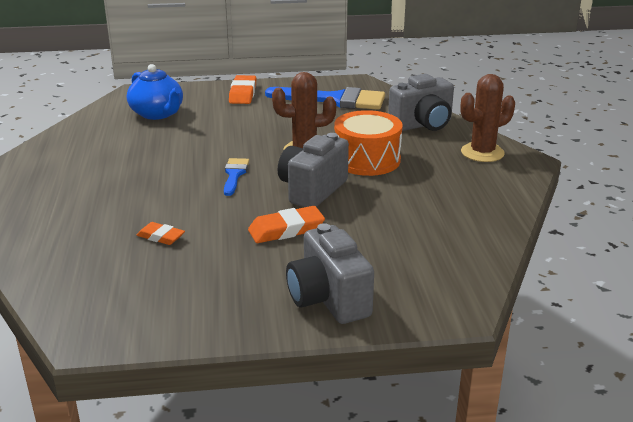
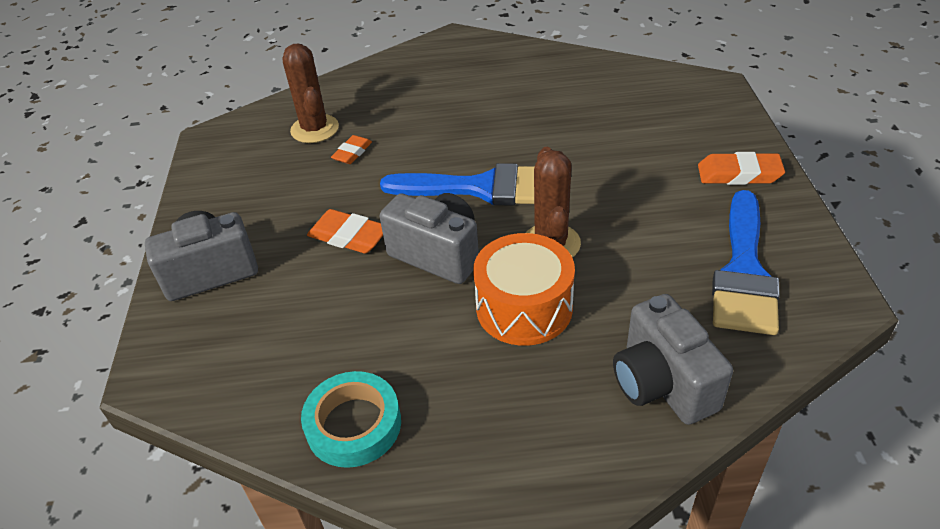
camera: 95 degrees right, 15 degrees up
(157, 114) = (648, 111): blue teapot -> none
(234, 175) = (481, 188): blue brush -> blue brush, size x2.00
(286, 230) = (348, 236): orange eraser -> orange eraser turned 45 degrees counterclockwise
(478, 214) = (353, 424): none -> turquoise tape
(482, 153) = (556, 460): brown cactus -> brown cactus (315, 129)

